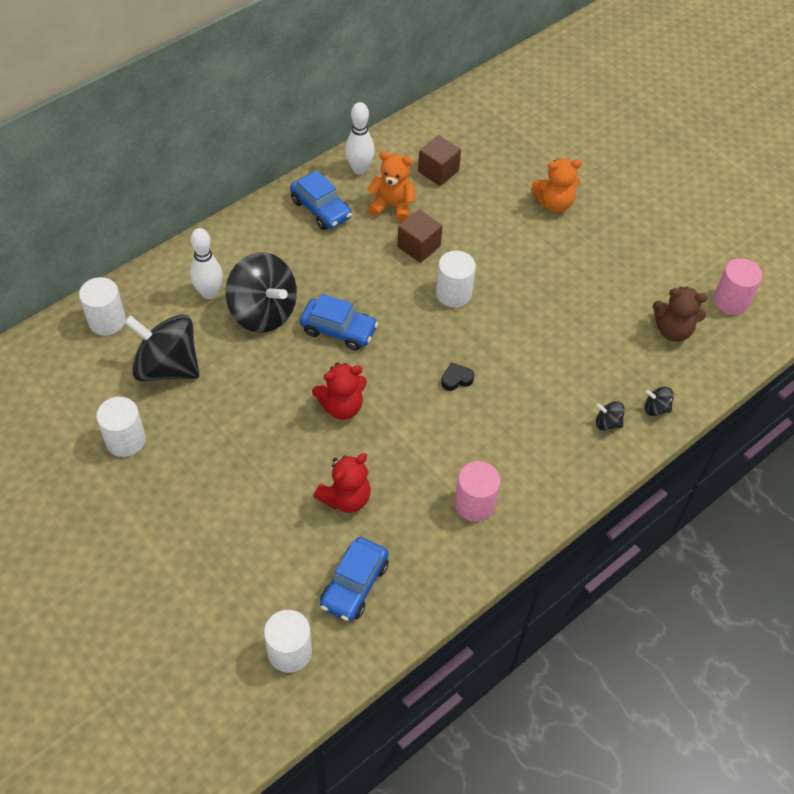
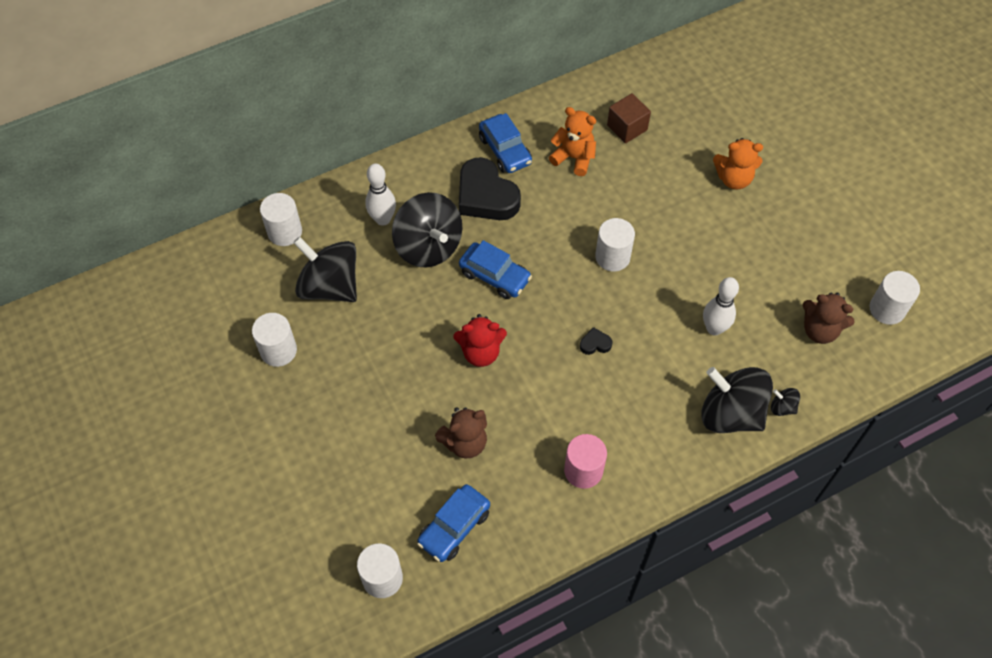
camera: 15 degrees right, 5 degrees up
(311, 255) = (486, 196): none -> black heart
(345, 498) = (465, 442): red teddy bear -> brown teddy bear
(359, 169) = (551, 114): white bowling pin -> white bowling pin (714, 328)
(418, 246) = (590, 203): brown cube -> none
(607, 423) = (731, 413): black spinning top -> black spinning top, size x2.39
(730, 301) = (887, 309): pink cylinder -> white cylinder

